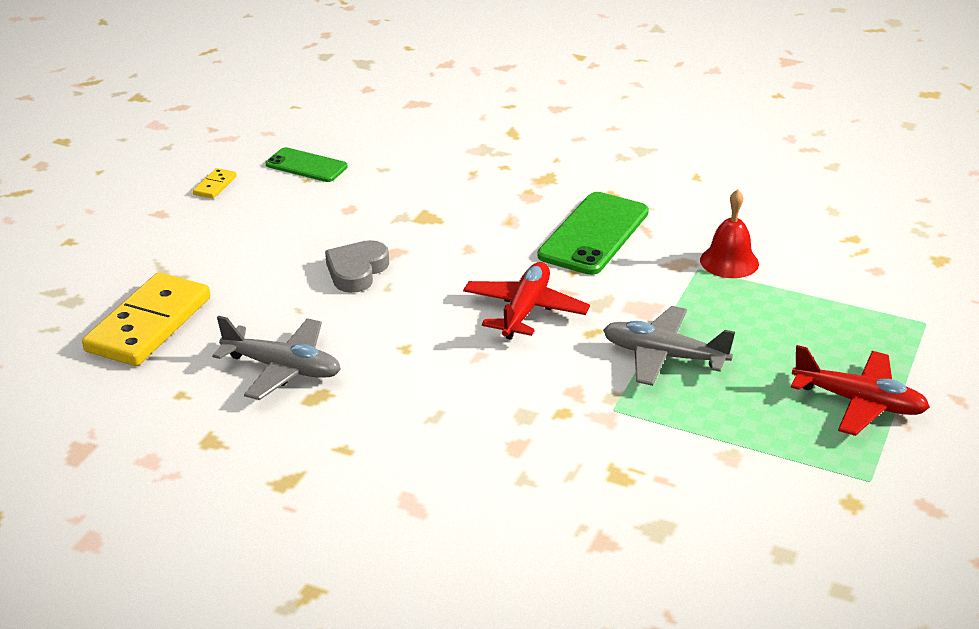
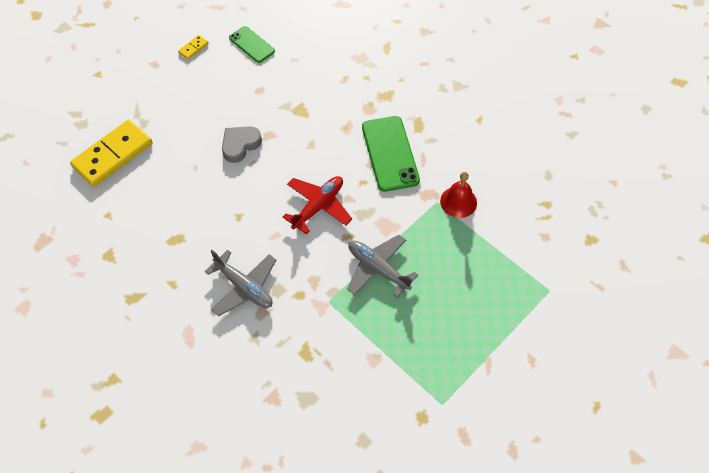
camera: 20 degrees right, 25 degrees up
(282, 368) = (167, 212): grey plane -> grey plane (244, 287)
(594, 234) = (390, 153): green phone -> green phone turned 60 degrees counterclockwise
(859, 402) = (470, 342): red plane -> none

